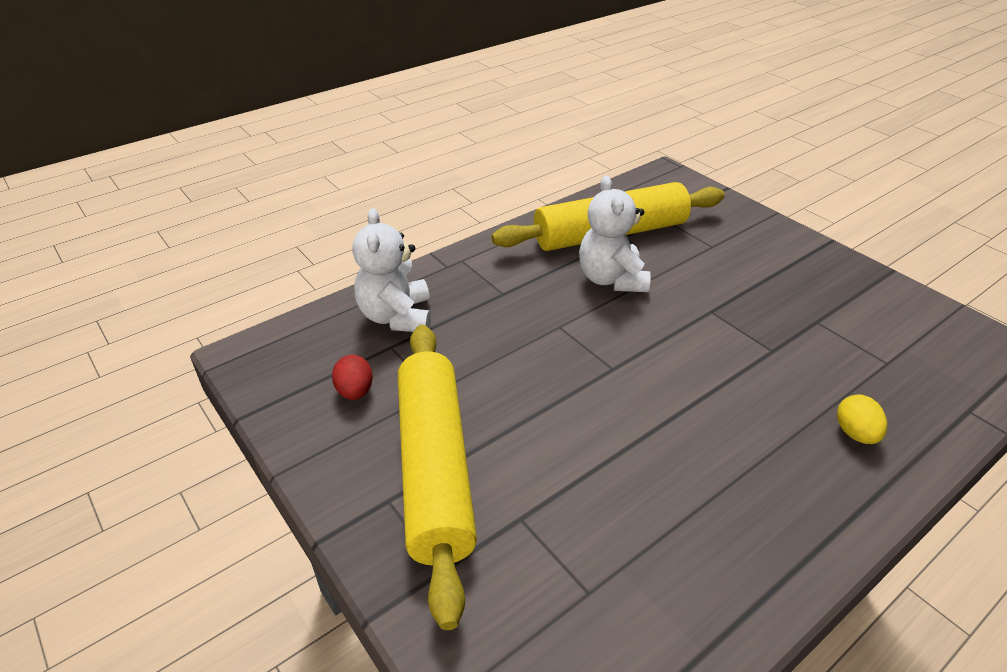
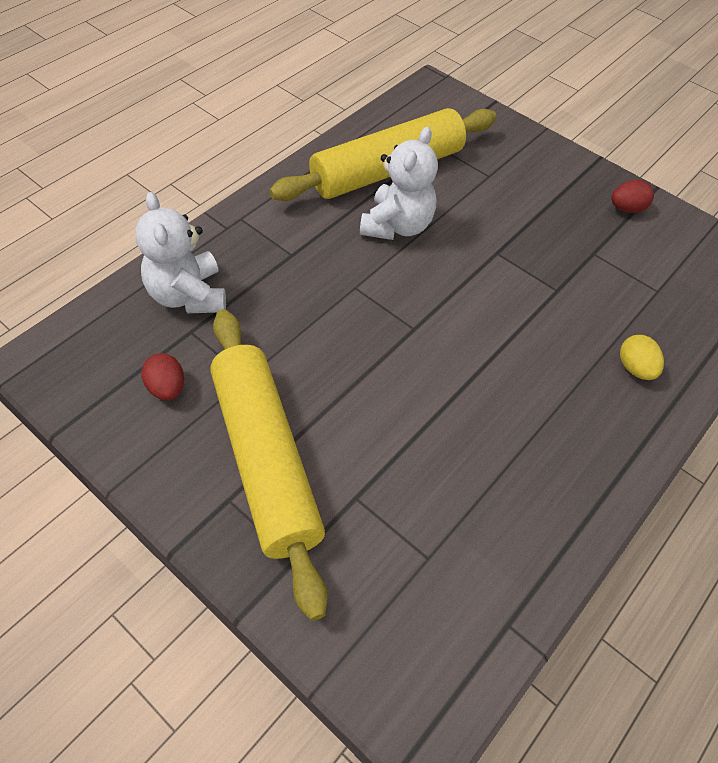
camera: 15 degrees left, 15 degrees up
(611, 279) = (397, 226): white teddy bear -> white teddy bear turned 135 degrees counterclockwise
(857, 286) = (626, 209): none -> red egg

